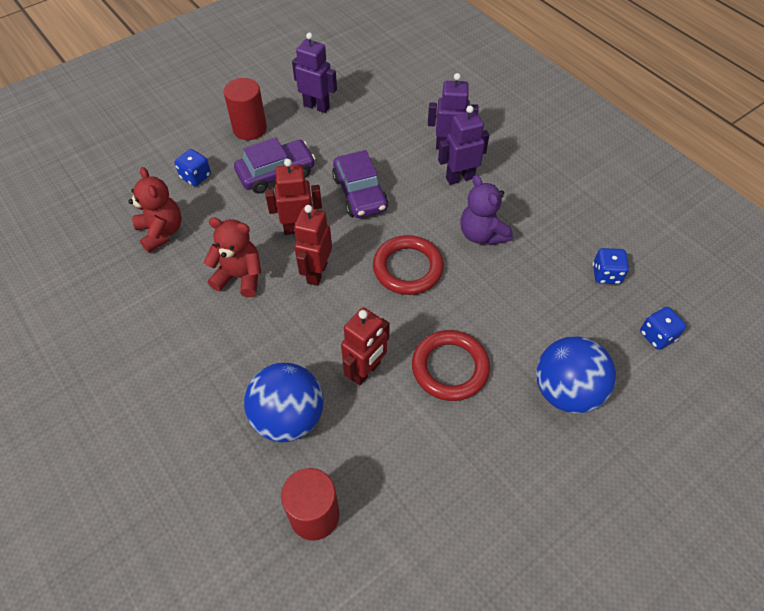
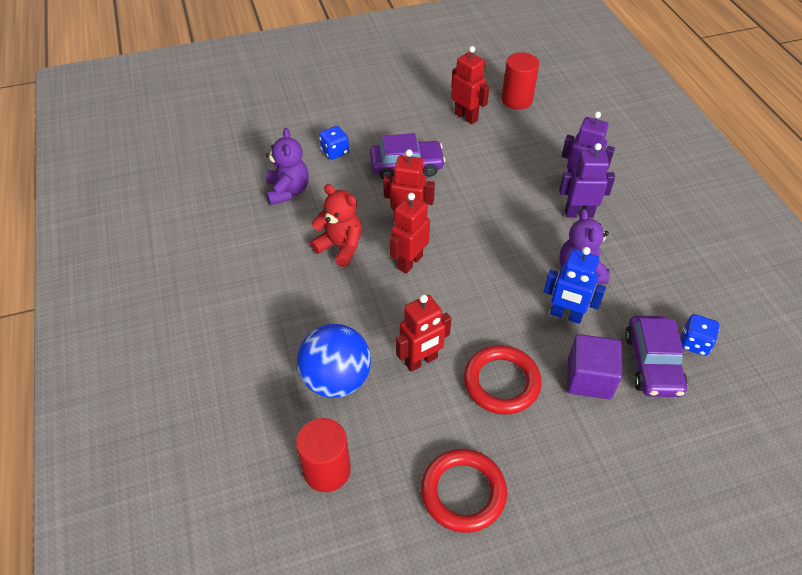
camera: 20 degrees right, 5 degrees down
(161, 232) = (288, 191): red teddy bear -> purple teddy bear
(250, 129) = (398, 122): red cylinder -> red cylinder (517, 100)
(317, 106) = (466, 117): purple robot -> red robot
(360, 193) = (476, 203): purple car -> purple car (652, 363)
(408, 268) = (496, 281): red ring -> red ring (463, 492)
(484, 282) = (566, 315): none -> blue robot
(527, 337) = (589, 378): none -> purple cube
(566, 391) = (609, 439): blue ball -> none
(657, 336) = (726, 417): blue dice -> none

